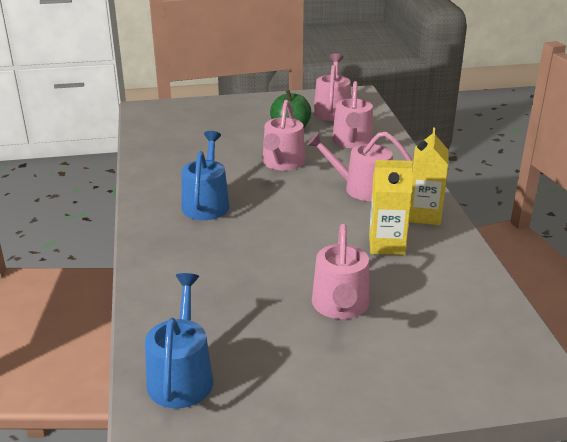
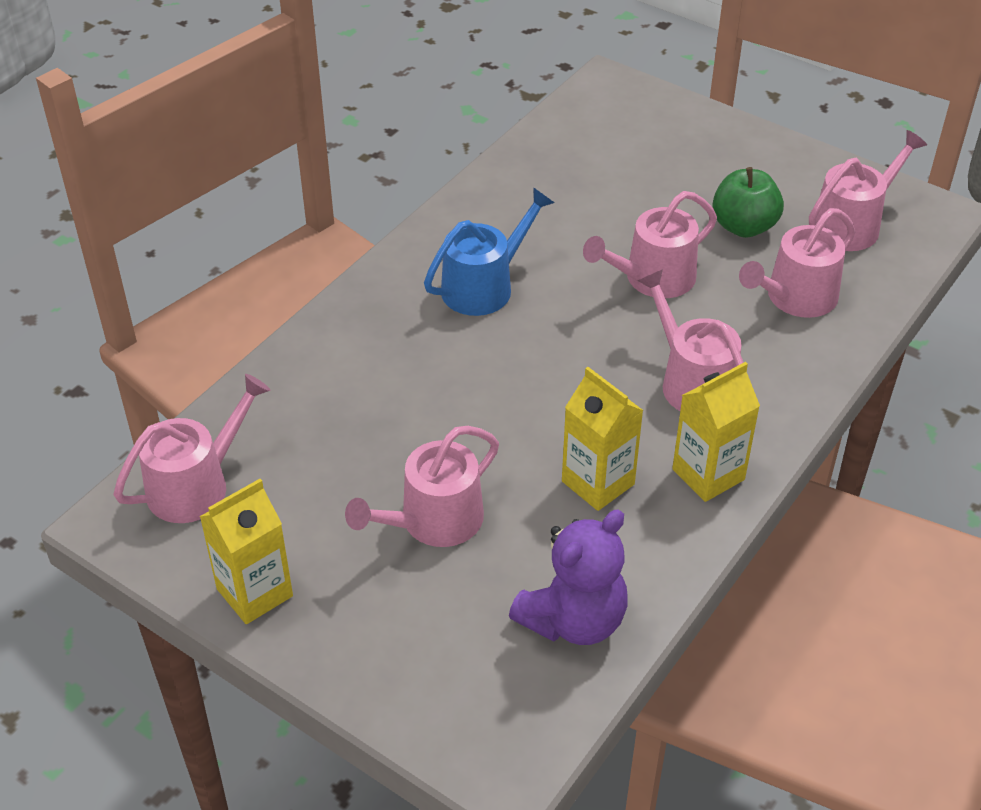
camera: 45 degrees right, 15 degrees up
(181, 376) = (196, 485): blue watering can -> pink watering can
(301, 401) = (255, 592): none -> yellow carton
(467, 301) = (573, 620): none -> purple teddy bear

